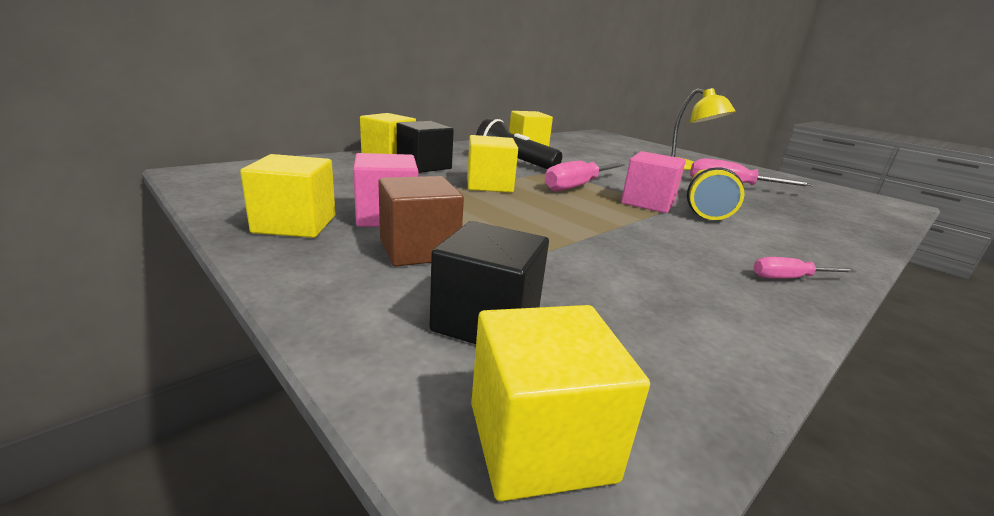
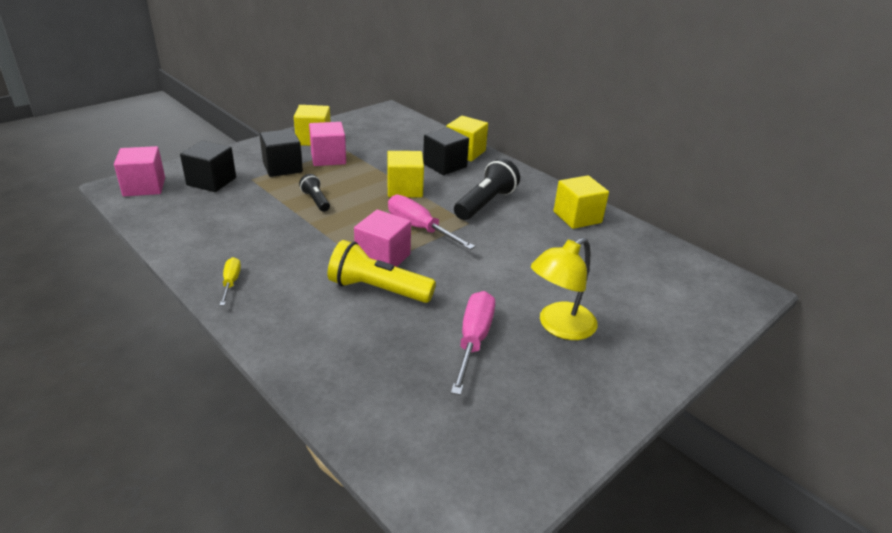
camera: 90 degrees right, 10 degrees up
(419, 249) = (282, 167): brown cube -> black cube
(536, 228) = (316, 200): none -> black flashlight
(540, 441) = (144, 187): yellow cube -> pink cube
(788, 278) = (231, 282): pink screwdriver -> yellow screwdriver

